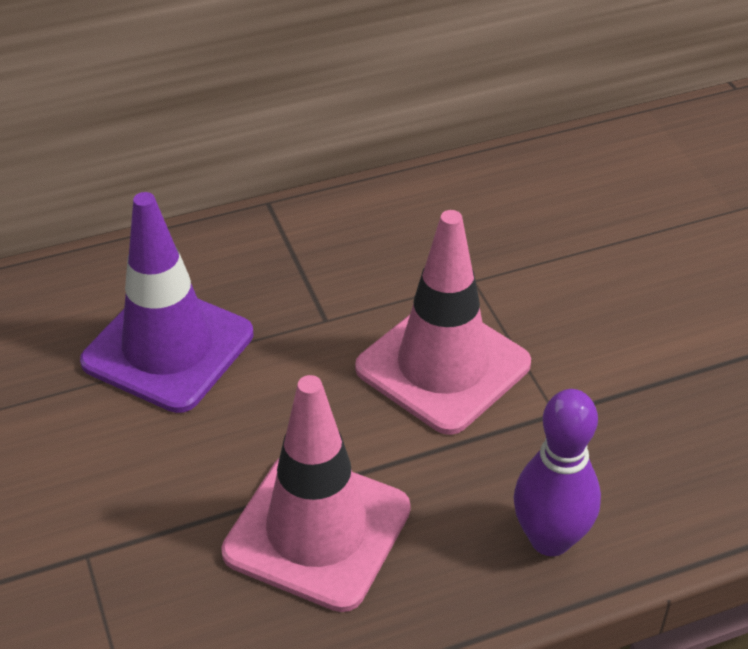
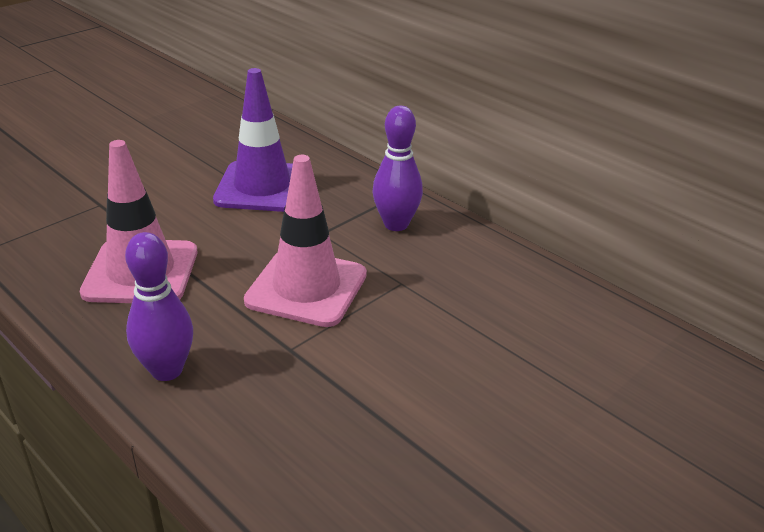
camera: 65 degrees right, 10 degrees down
(348, 245) = (396, 224): none -> purple bowling pin

